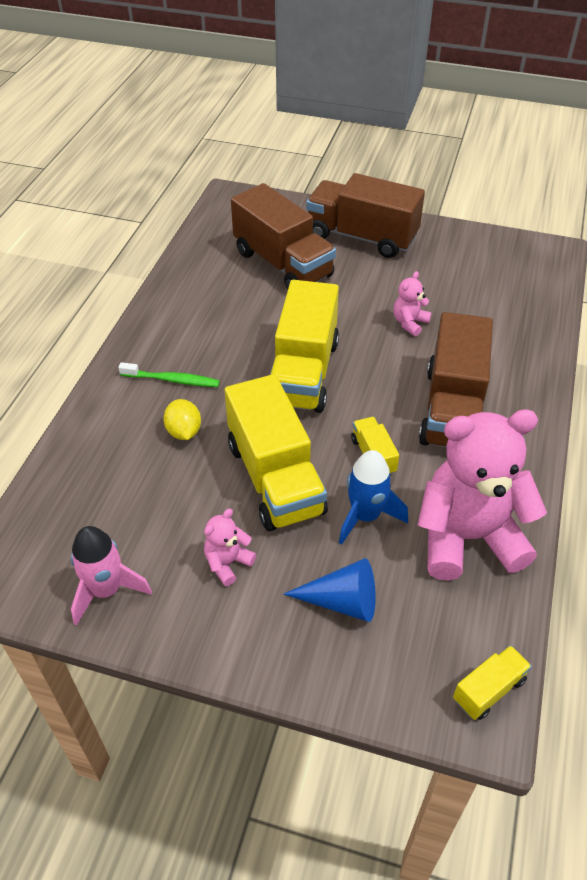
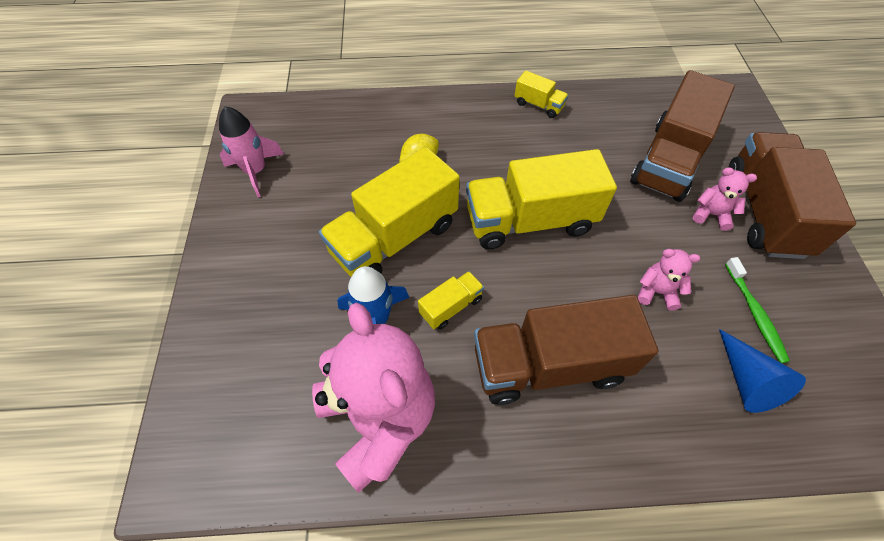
camera: 70 degrees right, 10 degrees up
(172, 380) = (472, 135): green toothbrush -> green toothbrush (755, 314)
(228, 563) = (297, 234): pink teddy bear -> pink teddy bear (711, 214)
(342, 601) = (278, 326): blue cone -> blue cone (747, 380)
(488, 690) = (206, 476): yellow truck -> yellow truck (538, 105)

